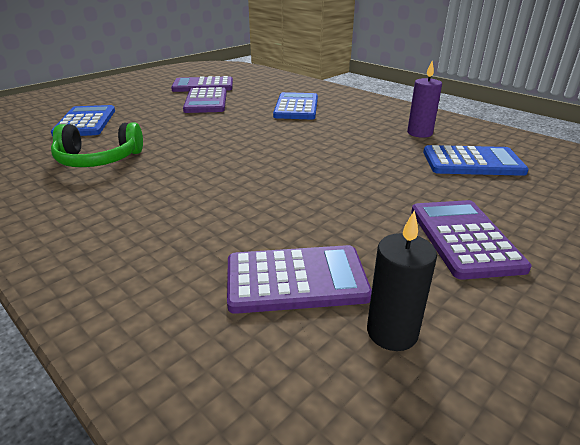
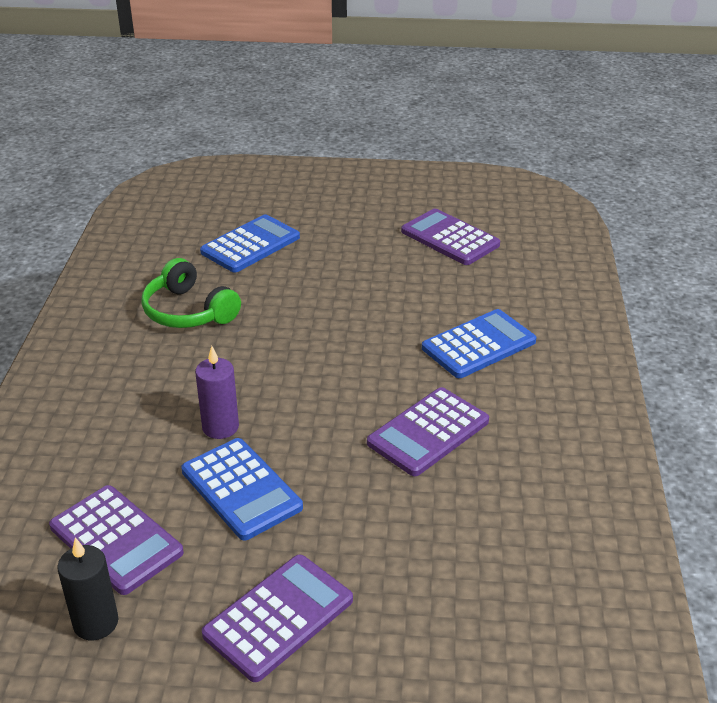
camera: 50 degrees right, 5 degrees up
(206, 101) = (403, 273): purple calculator -> purple calculator (428, 432)
(419, 133) = (526, 484): purple candle -> purple candle (220, 427)
(472, 162) = (482, 564): blue calculator -> blue calculator (241, 489)

